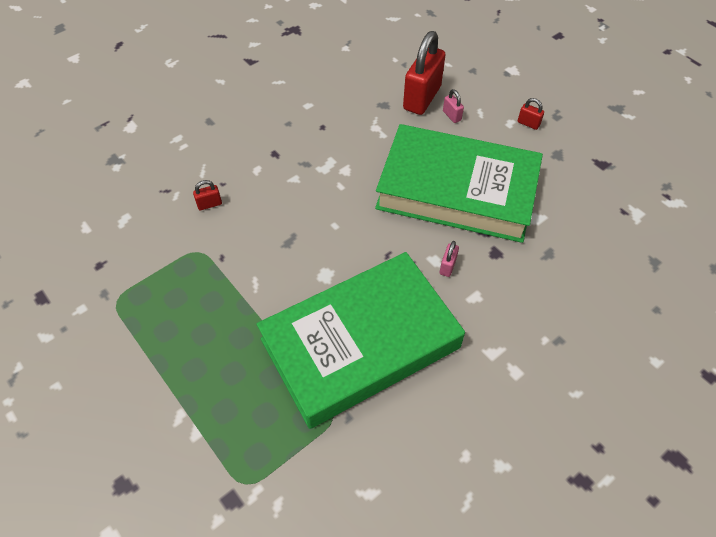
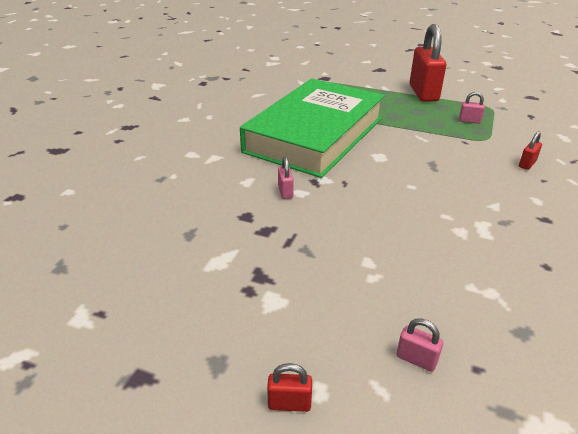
camera: 150 degrees right, 20 degrees down
(173, 287) = (469, 121): none -> pink padlock
(422, 98) = (488, 372): red padlock -> red padlock (423, 93)
(457, 190) = (325, 256): green book -> none

